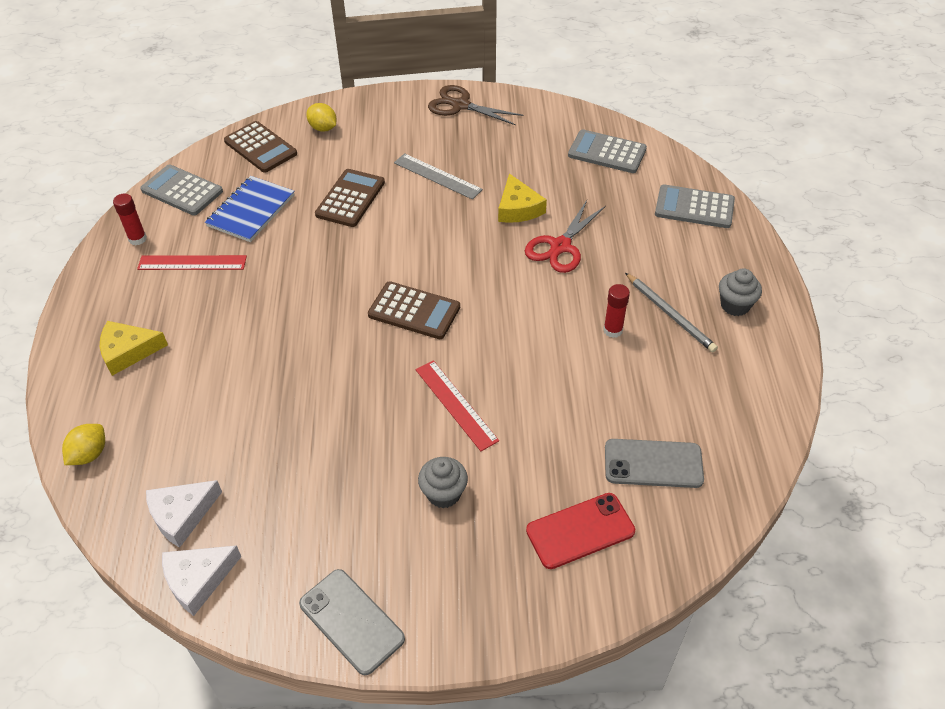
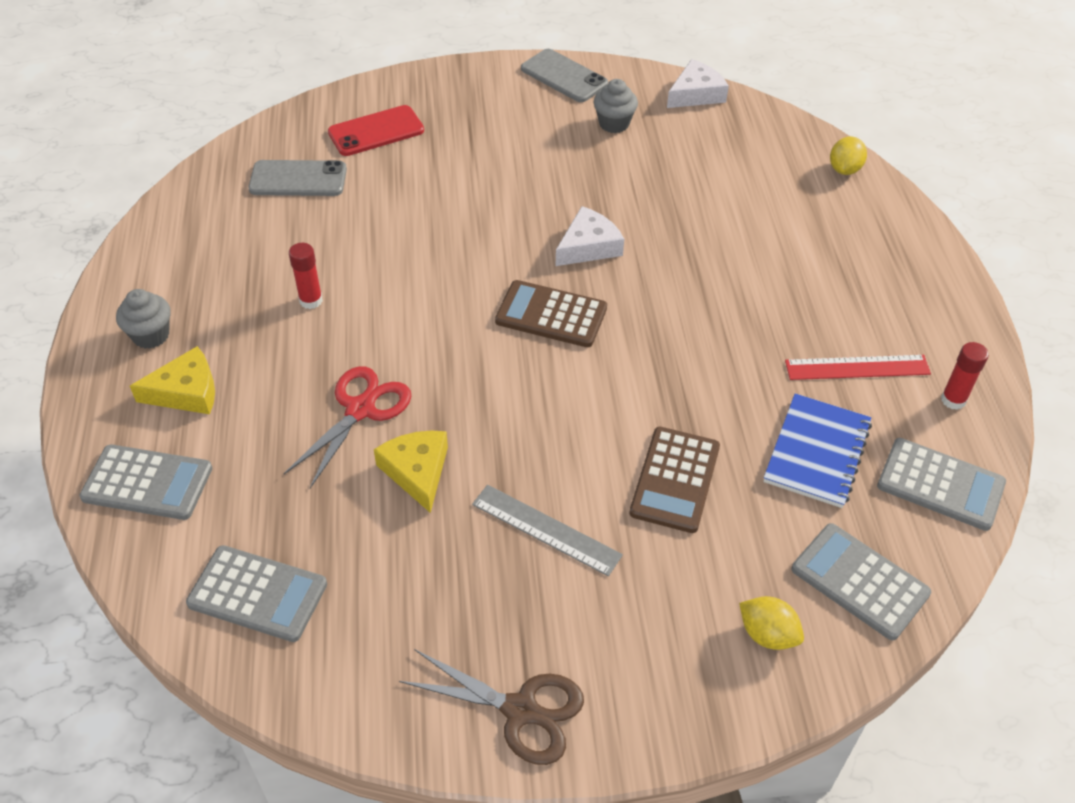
camera: 175 degrees right, 0 degrees up
(128, 351) = (869, 259): yellow cheese -> yellow cheese (186, 391)
(181, 515) = (731, 131): white cheese -> white cheese (588, 246)
(260, 147) = (859, 581): brown calculator -> grey calculator
(443, 494) = (499, 152): grey cupcake -> grey cupcake (614, 123)
(456, 404) = (492, 221): red ruler -> none
(670, 314) = (236, 321): grey pencil -> none

